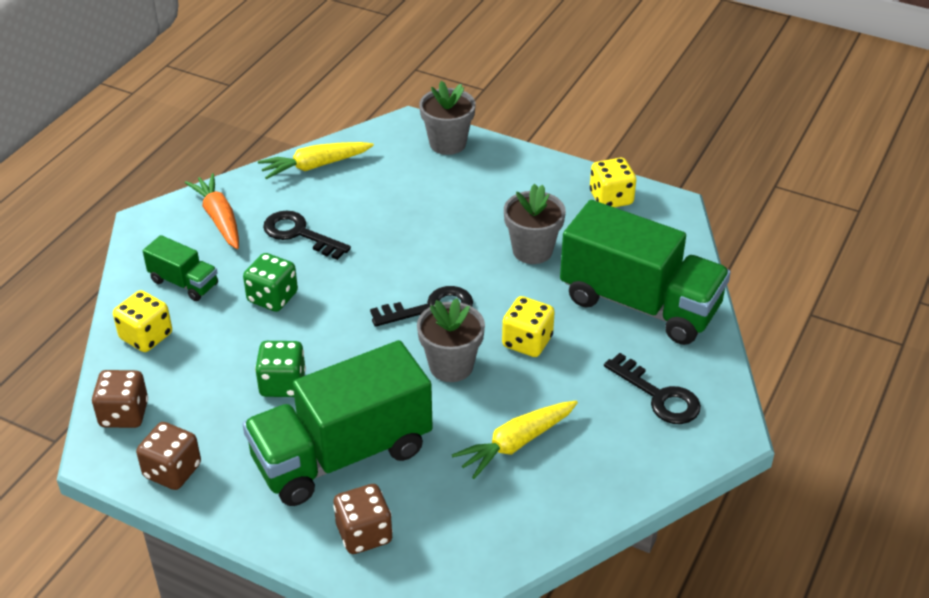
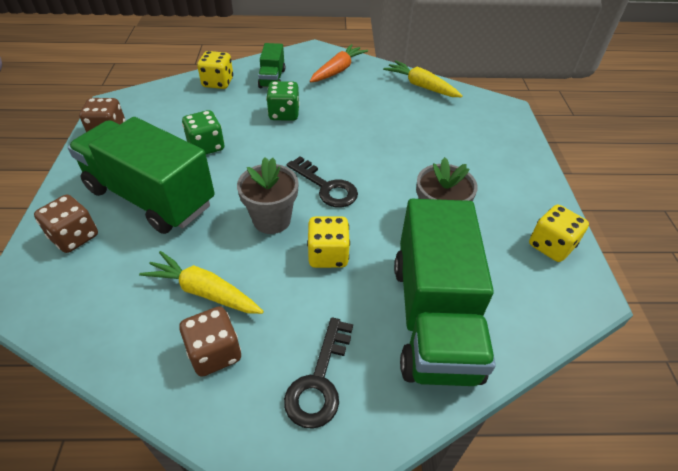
camera: 60 degrees right, 5 degrees up
(124, 414) = (149, 98): brown dice -> brown dice (214, 353)
(299, 234) = (351, 103): black key -> none
(447, 143) = (509, 132): grey flower pot -> none

